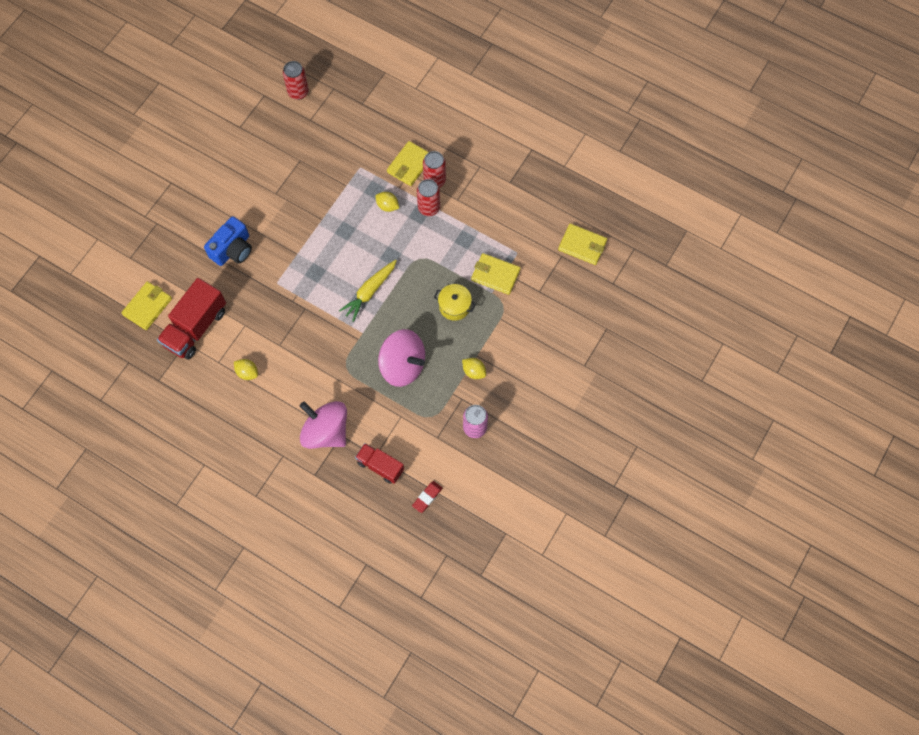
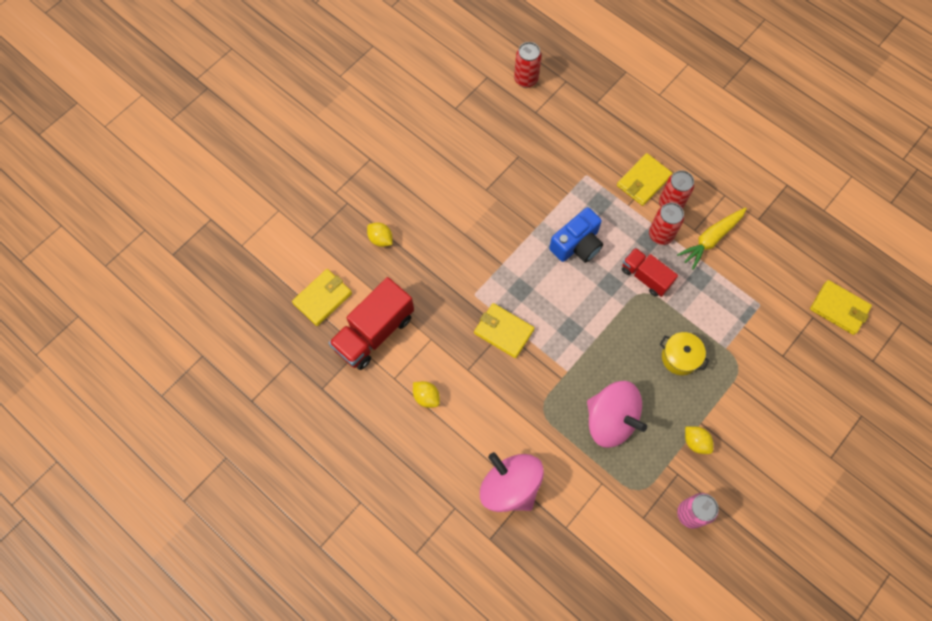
camera: 10 degrees right, 0 degrees up
(233, 249) = (429, 247): blue camera -> blue camera (577, 244)
(369, 292) = (581, 323): yellow carrot -> yellow carrot (710, 239)
(380, 466) = (570, 542): red truck -> red truck (645, 277)
(387, 206) = (613, 225): yellow lemon -> yellow lemon (380, 239)
(427, 497) = (623, 593): red eraser -> none
(495, 275) = (732, 327): yellow wallet -> yellow wallet (503, 331)

